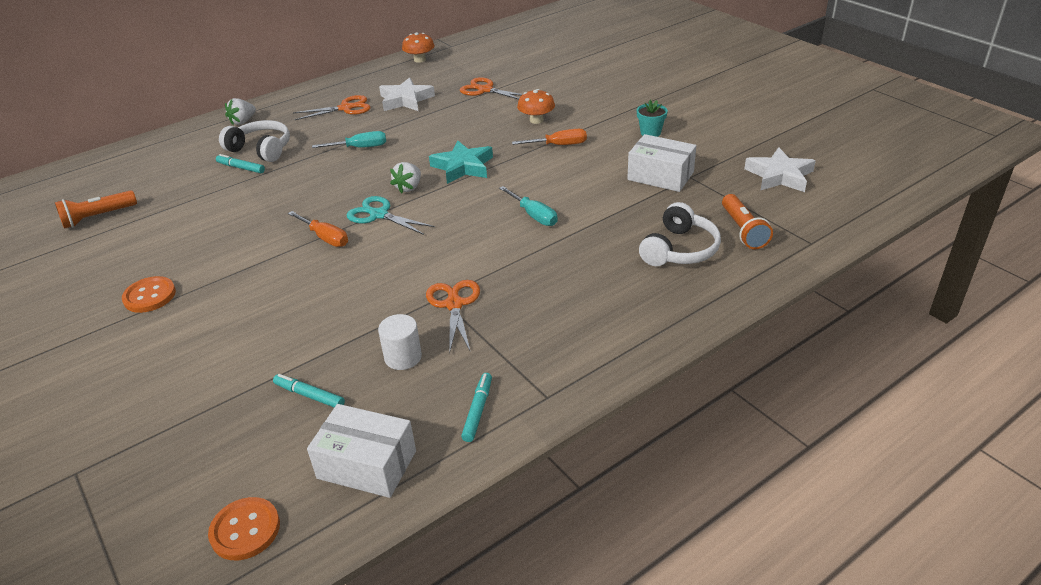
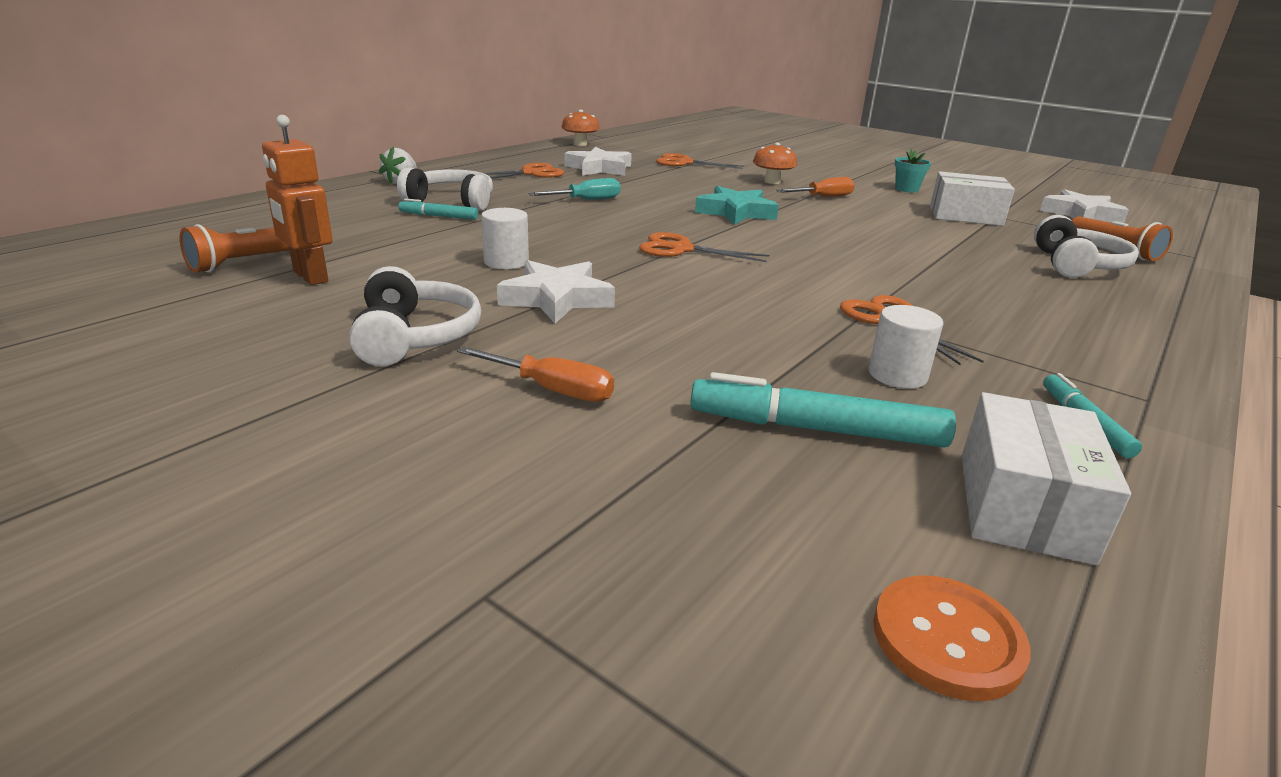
camera: 20 degrees left, 10 degrees down
(125, 234) = (310, 277): none -> orange robot
(149, 296) = (415, 337): orange button -> white headphones
(249, 224) = (506, 262): none -> white cylinder
(254, 266) = (557, 299): none -> white star
(309, 395) = (816, 429): turquoise marker -> turquoise marker, size x1.80
(325, 237) = (632, 270): orange screwdriver -> orange screwdriver (551, 390)
(367, 464) = (1023, 506): white box -> white box turned 75 degrees counterclockwise
(379, 215) = (681, 249): turquoise scissors -> orange scissors
(409, 187) = (691, 228): white strawberry -> none
(533, 215) = (874, 245): turquoise screwdriver -> none

